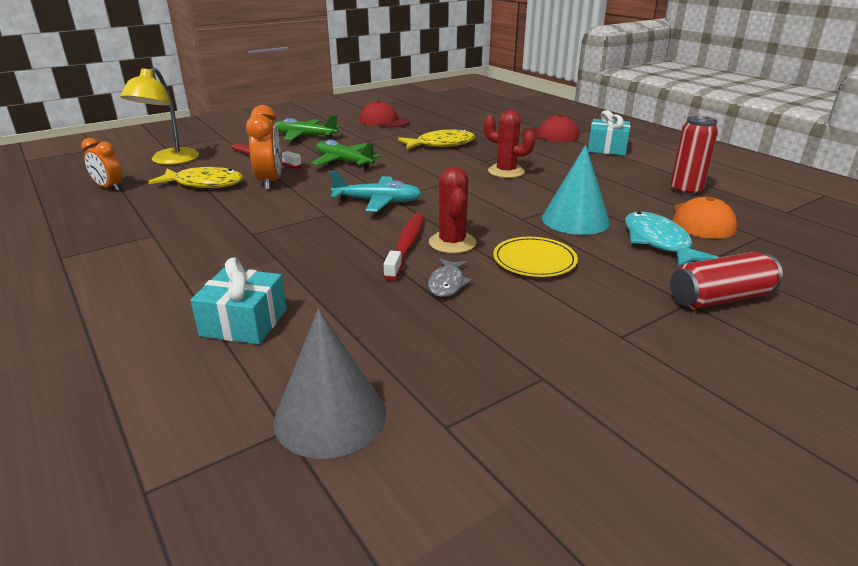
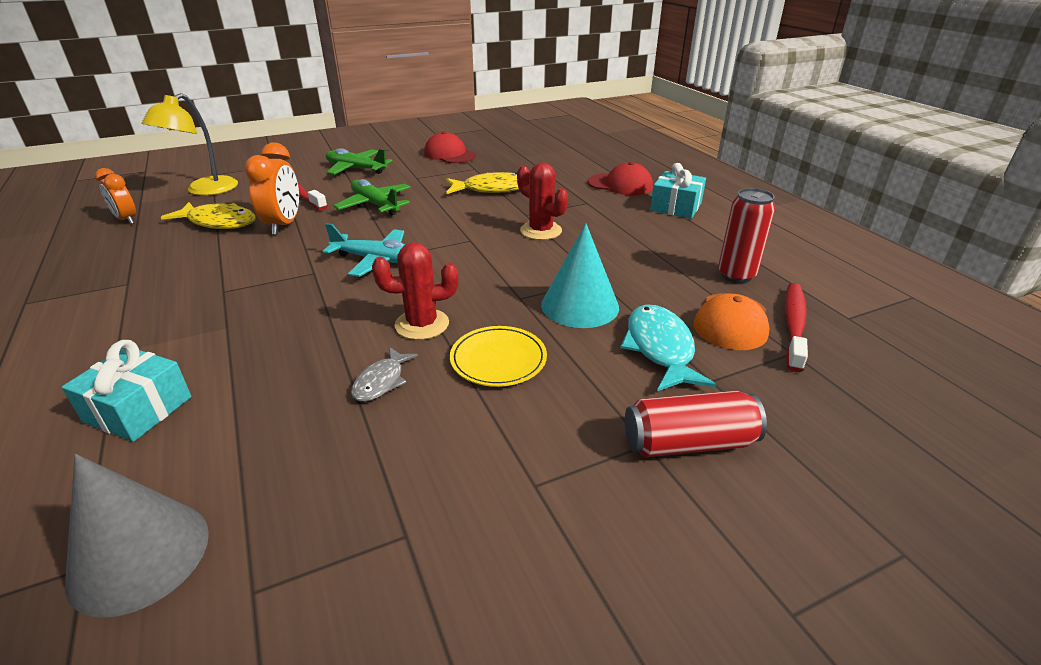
camera: 10 degrees right, 5 degrees up
(406, 246) = (370, 323): red toothbrush -> red toothbrush (793, 325)
(452, 243) = (422, 324): red cactus -> red cactus turned 75 degrees clockwise

